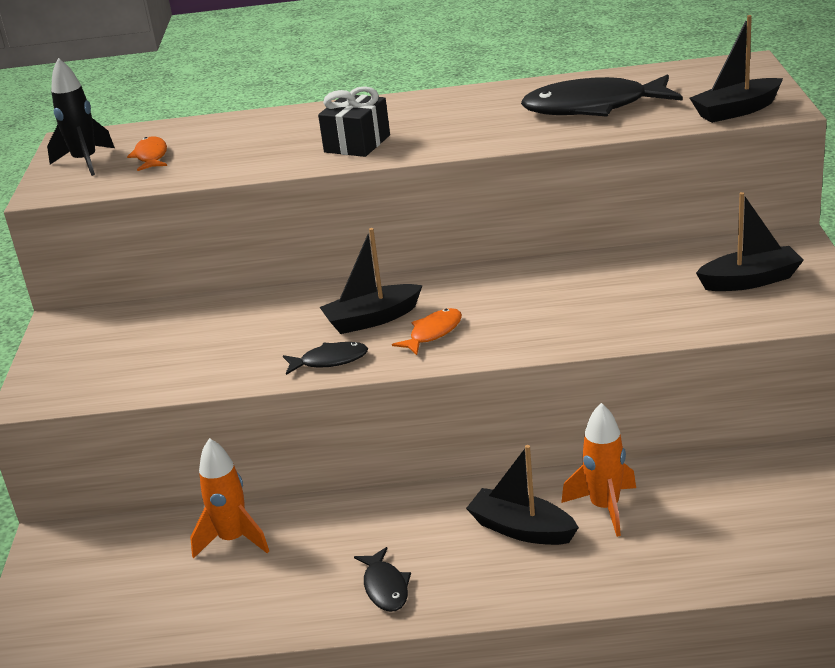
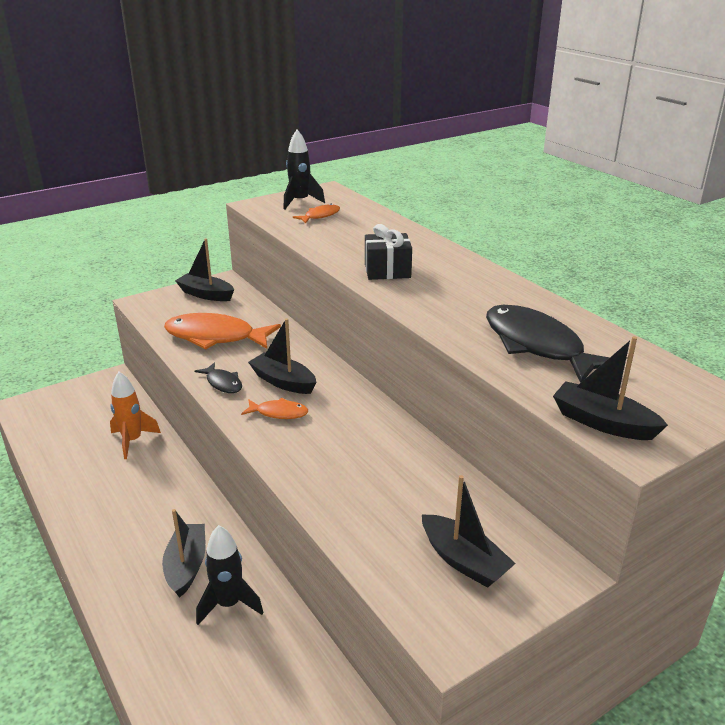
camera: 55 degrees right, 0 degrees up
(83, 341) = (206, 294): none -> black boat
(211, 350) = (215, 337): none -> orange fish
(385, 587) = (104, 522): black fish -> none
(605, 508) = (229, 604): orange rocket -> black rocket

